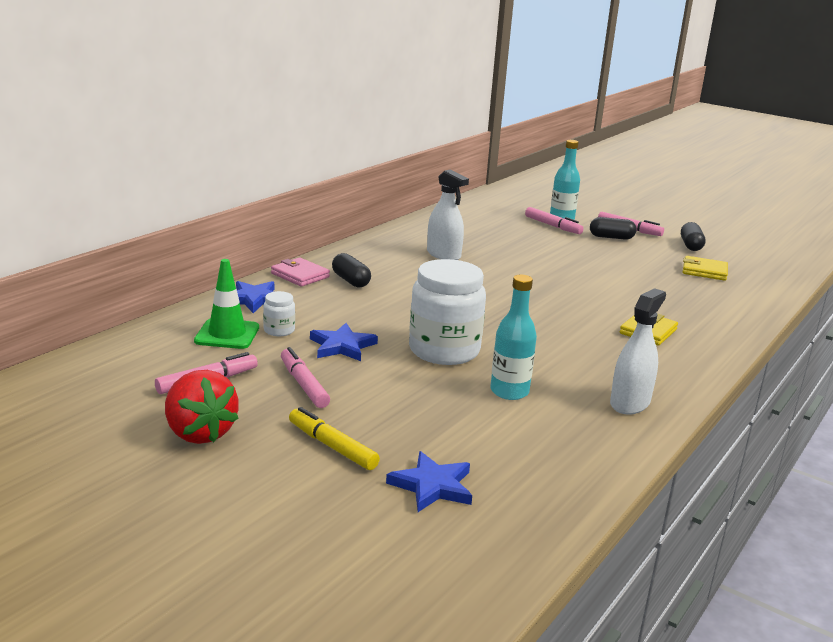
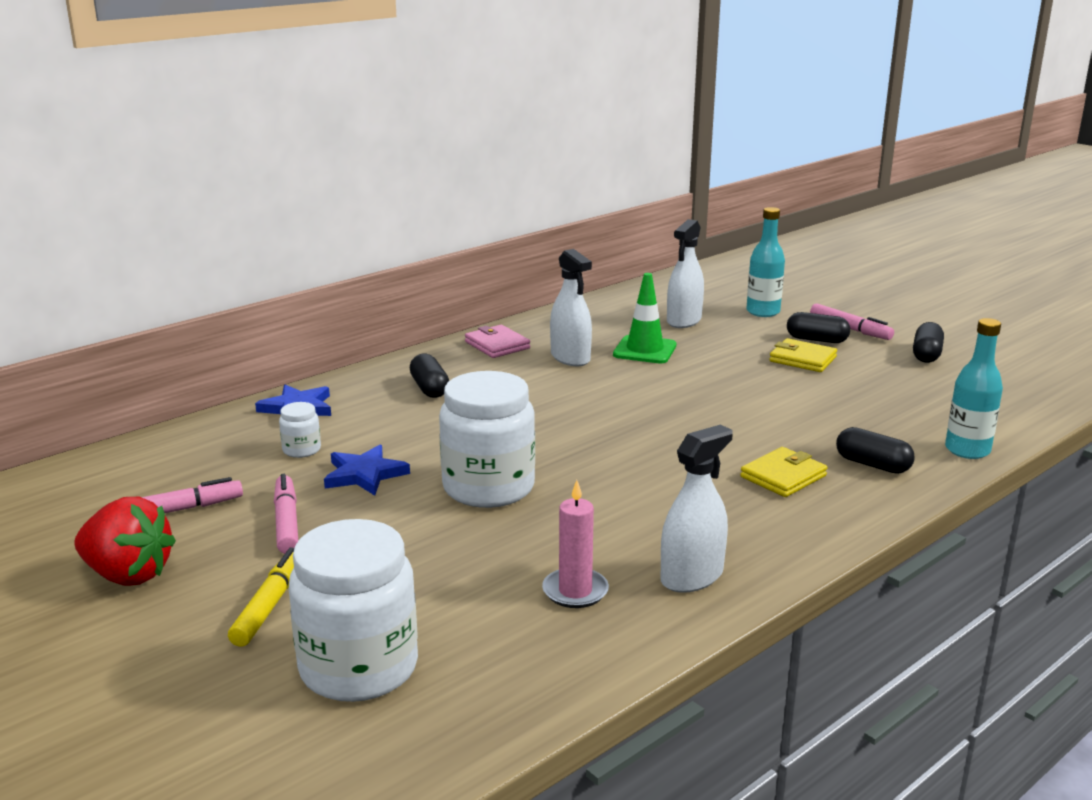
camera: 15 degrees right, 0 degrees up
(199, 433) = (128, 575): red strawberry -> red strawberry turned 45 degrees counterclockwise
(227, 334) = (237, 452): green traffic cone -> green traffic cone (644, 350)
(300, 275) = (372, 379): pink wallet -> pink wallet (497, 345)
(332, 446) = (270, 605): yellow marker -> yellow marker turned 45 degrees clockwise
(432, 486) = (359, 668): blue star -> white jar
(509, 226) = (684, 321): none -> white spray bottle
(509, 392) = (538, 549): turquoise bottle -> turquoise bottle (967, 450)
(553, 226) = (744, 322): pink marker -> none
(555, 419) = (575, 591): none -> pink candle
(702, 321) = (872, 465): none -> black capsule
(704, 271) = (922, 393): yellow wallet -> yellow wallet (802, 359)

